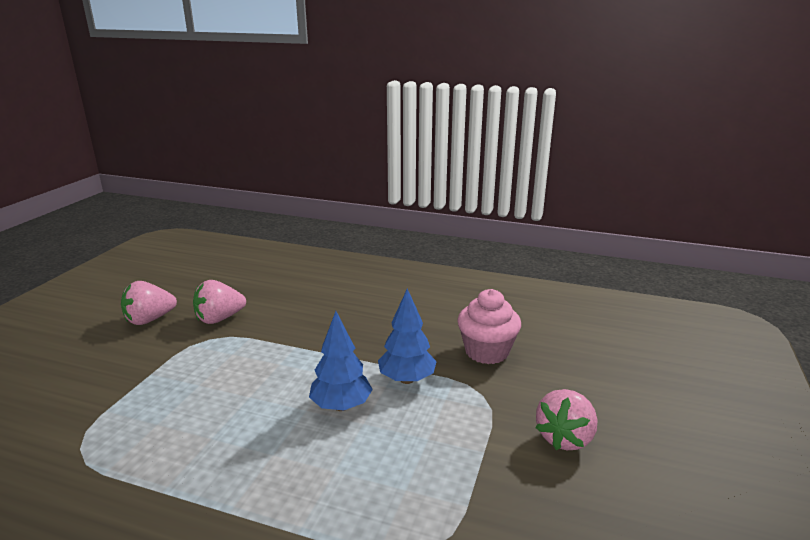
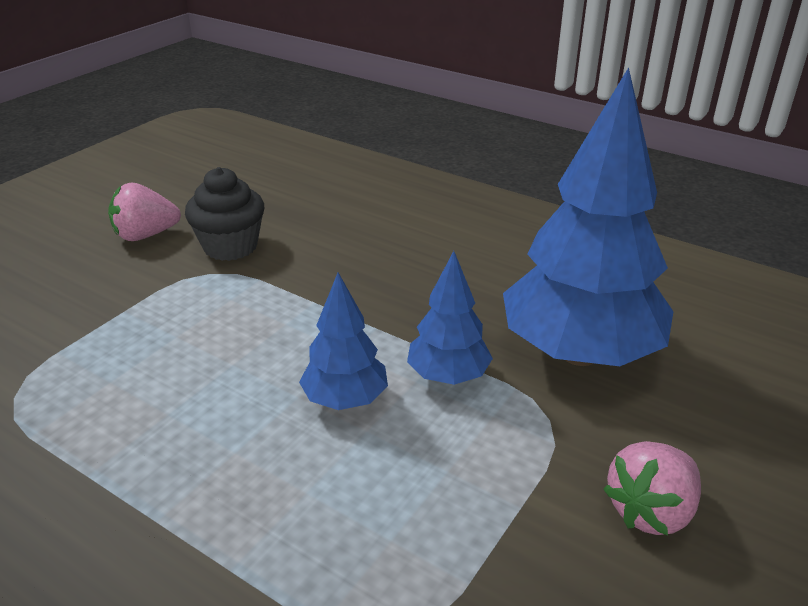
camera: 15 degrees right, 10 degrees up
(219, 319) = (230, 246): pink strawberry -> black cupcake
(487, 352) = (579, 353): pink cupcake -> blue tree

